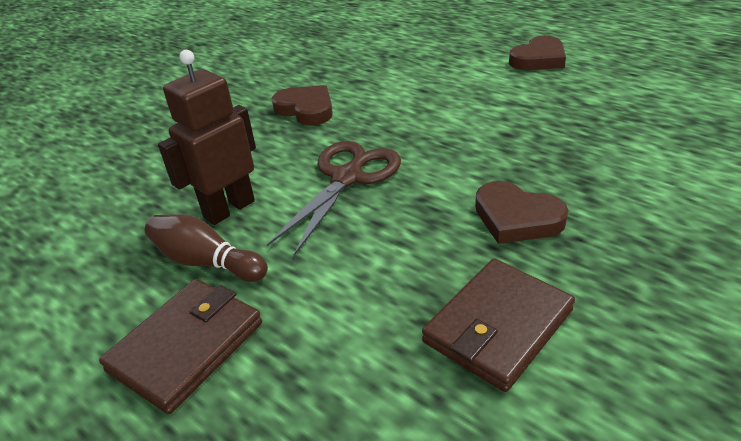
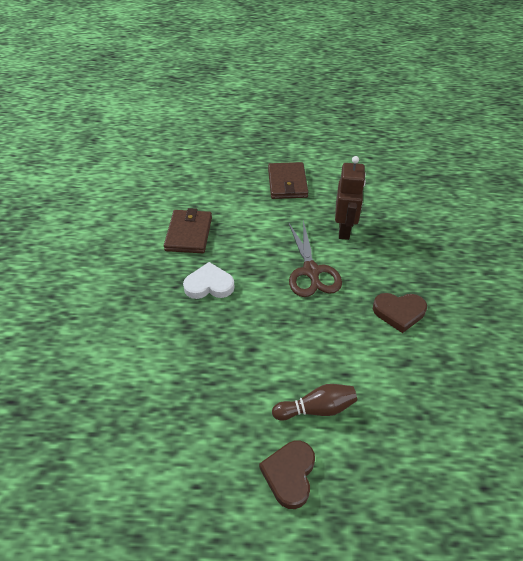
camera: 140 degrees right, 10 degrees up
(206, 262) = (320, 207): brown bowling pin -> brown bowling pin (316, 409)
(516, 218) = (209, 285): brown heart -> white heart

